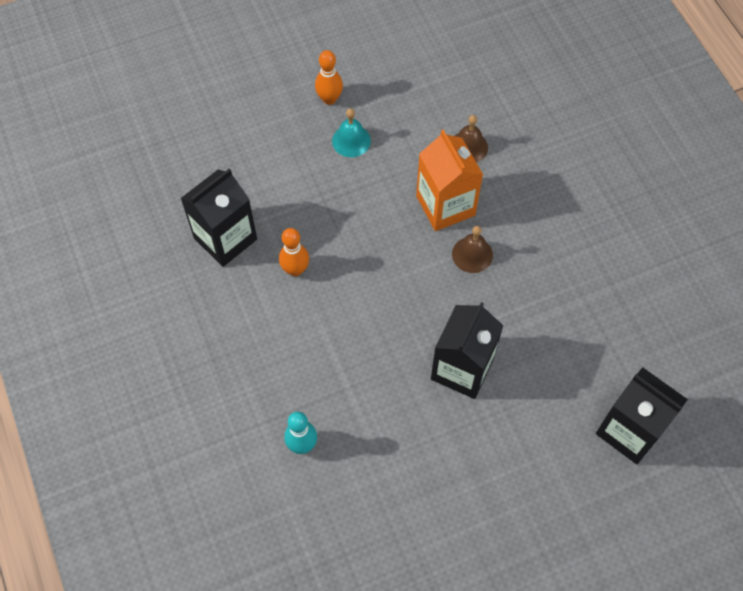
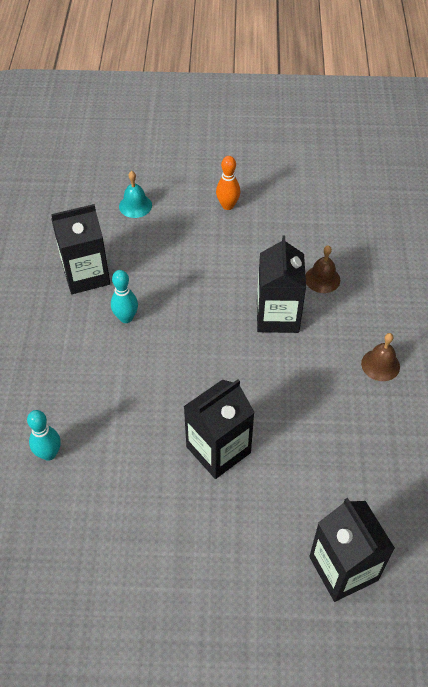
camera: 25 degrees right, 10 degrees down
(295, 270) = (126, 318): orange bowling pin -> turquoise bowling pin
(351, 140) = (227, 241): turquoise bell -> turquoise bell (135, 206)
(445, 206) = (277, 316): orange carton -> black carton
(472, 254) = (279, 362): brown bell -> brown bell (380, 365)

